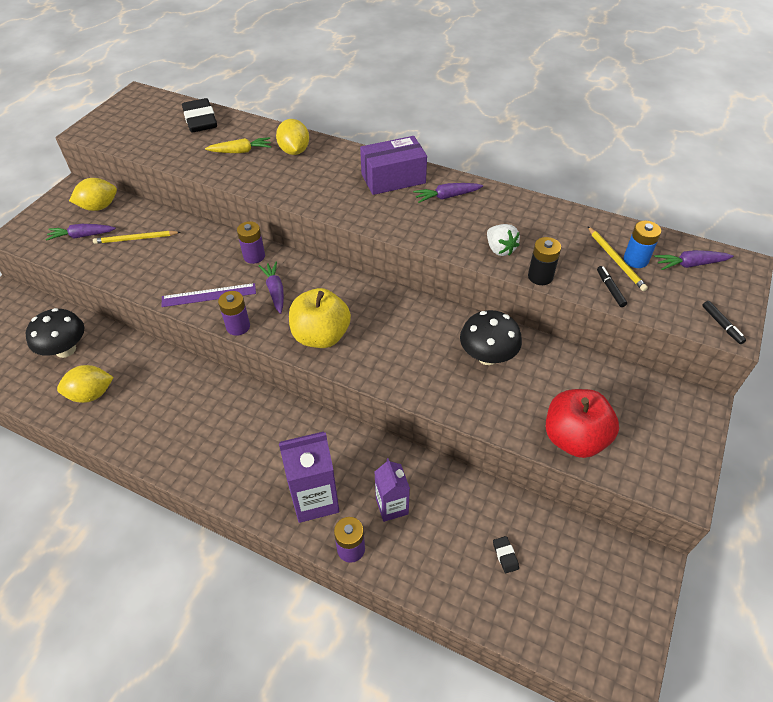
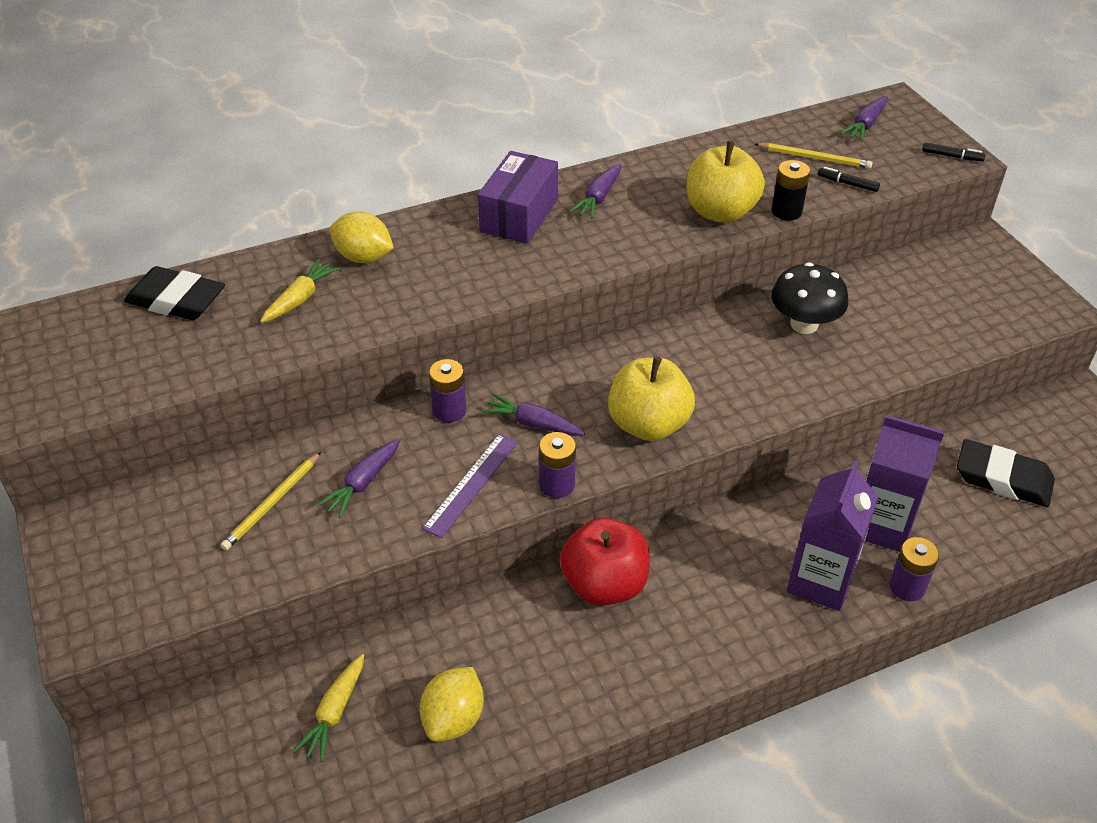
camera: 50 degrees left, 5 degrees down
(65, 349) = (334, 712): black mushroom -> yellow carrot
(82, 236) = (190, 557): purple carrot -> purple carrot (362, 483)
(99, 207) = (147, 511): yellow lemon -> none
(392, 506) = (881, 525): purple carton -> purple carton, size x1.57
(500, 249) = (720, 212): white strawberry -> yellow apple
(505, 555) = (1003, 479): black eraser -> black eraser, size x2.41
(574, 438) = (954, 332): red apple -> red apple (604, 584)
(635, 260) = (826, 148): blue battery -> none

